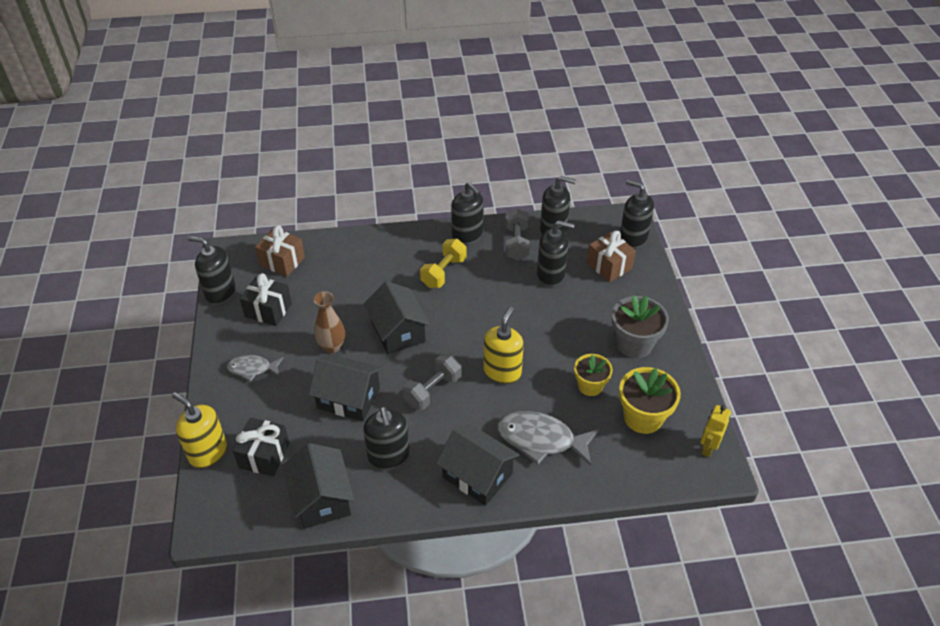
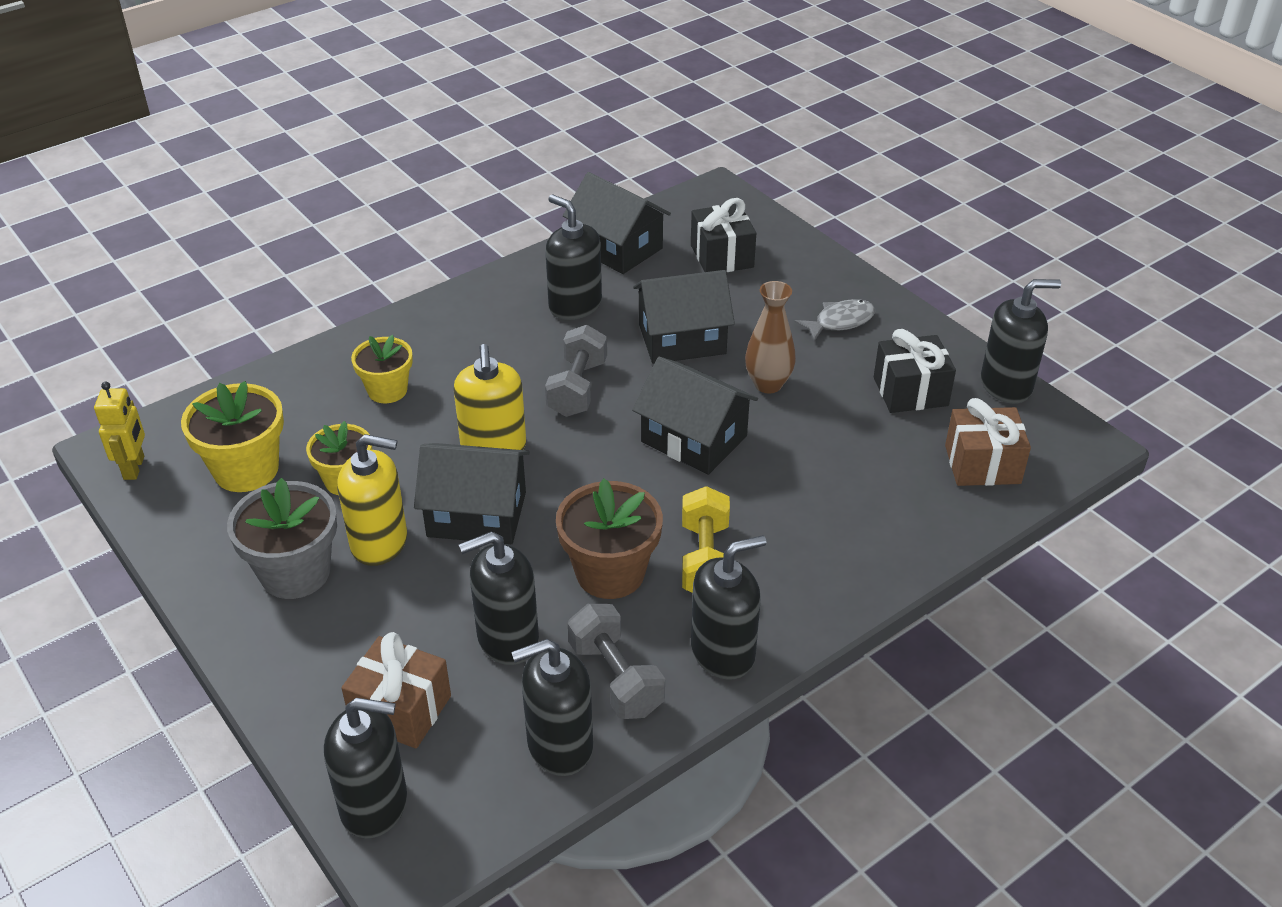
camera: 150 degrees right, 5 degrees down
(208, 453) = (786, 236): yellow soap dispenser -> yellow soap dispenser (379, 542)
(467, 235) = (723, 652): black soap dispenser -> black soap dispenser turned 135 degrees clockwise
(477, 475) = (450, 327): black house -> black house (477, 514)
(489, 284) = (610, 573): none -> brown flower pot
(541, 439) = (387, 390): grey fish -> yellow flower pot

